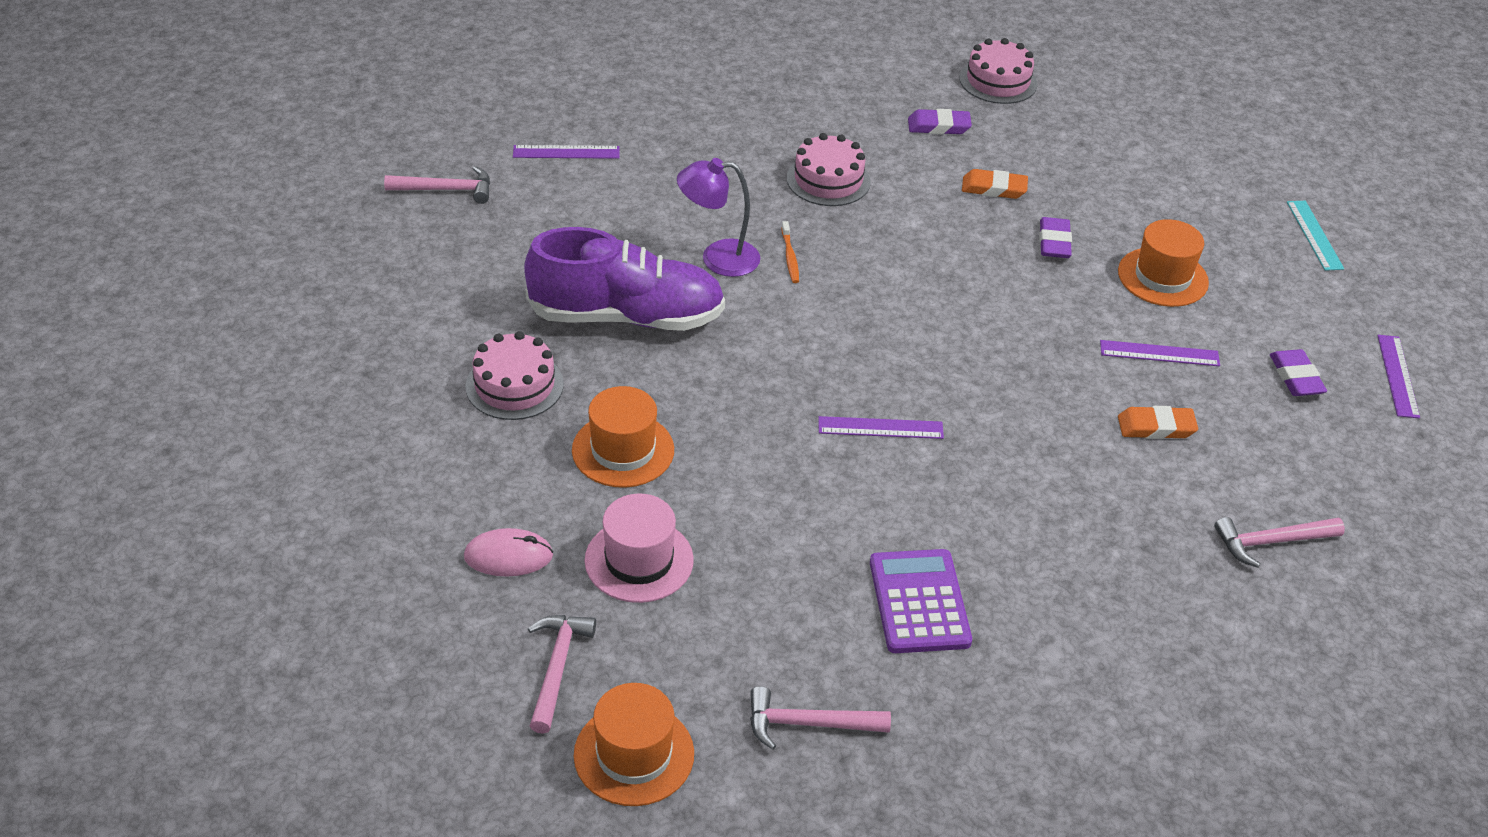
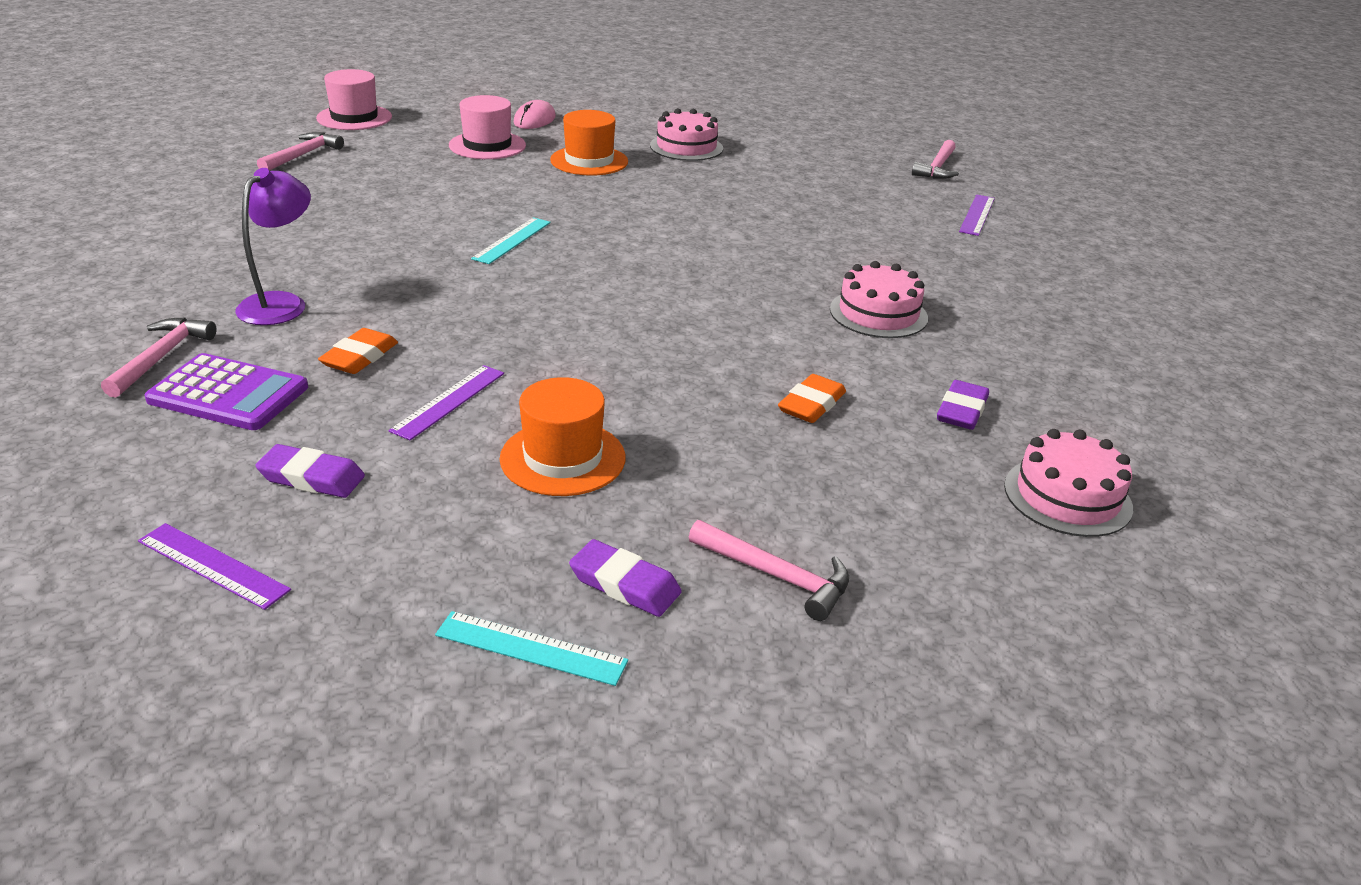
camera: 115 degrees right, 10 degrees down
(557, 668) = (437, 115): pink hammer -> pink hammer (776, 576)
(626, 316) = (731, 190): purple shoe -> none
(634, 754) = (354, 117): orange hat -> pink hat
(718, 258) = (782, 236): purple lamp -> purple lamp (281, 303)
(790, 257) = (762, 264): orange toothbrush -> none
(880, 428) = (512, 240): purple ruler -> turquoise ruler
(919, 602) = (335, 206): purple calculator -> purple calculator (228, 394)
(1054, 242) = (684, 408): purple eraser -> purple eraser (624, 584)

